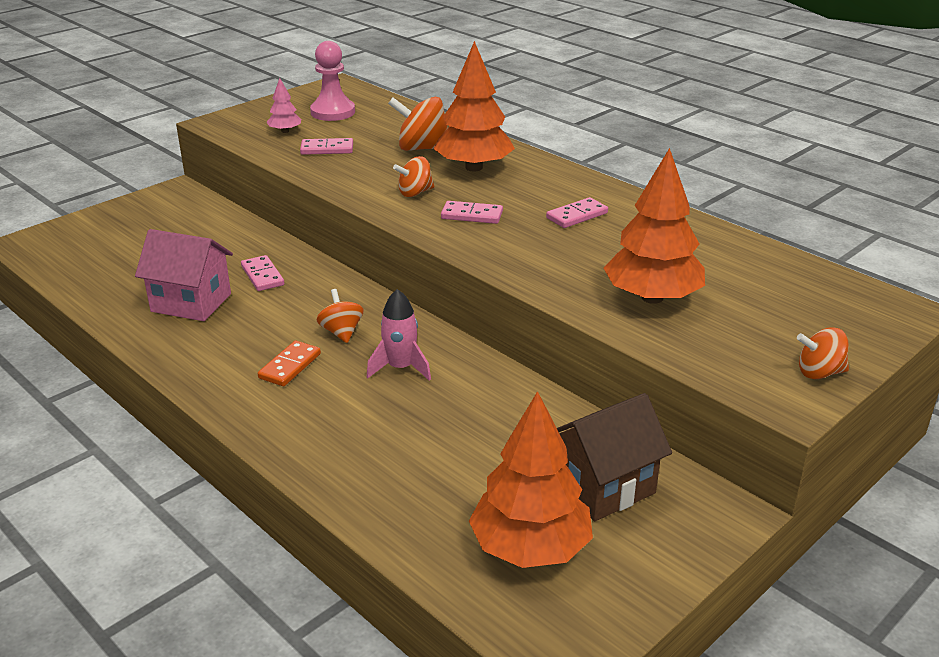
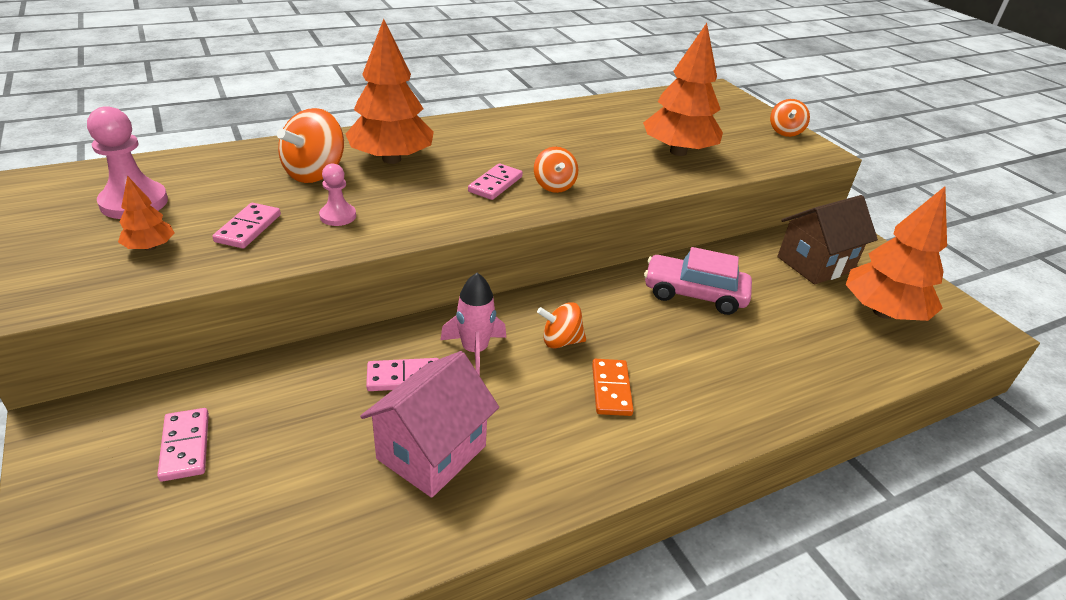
camera: 75 degrees left, 5 degrees up
(285, 131) = (150, 247): pink tree -> orange tree
(290, 366) = (611, 389): orange domino -> orange domino turned 45 degrees clockwise
(365, 170) = (338, 216): none -> pink pawn
(400, 368) = (638, 318): pink rocket -> pink rocket (474, 350)
(415, 193) = (422, 200): orange spinning top -> orange spinning top (554, 186)
(465, 397) = (694, 294): none -> pink car
(577, 215) = (529, 142): pink domino -> pink domino (185, 446)
(603, 487) = (815, 264): brown house -> brown house turned 75 degrees clockwise

